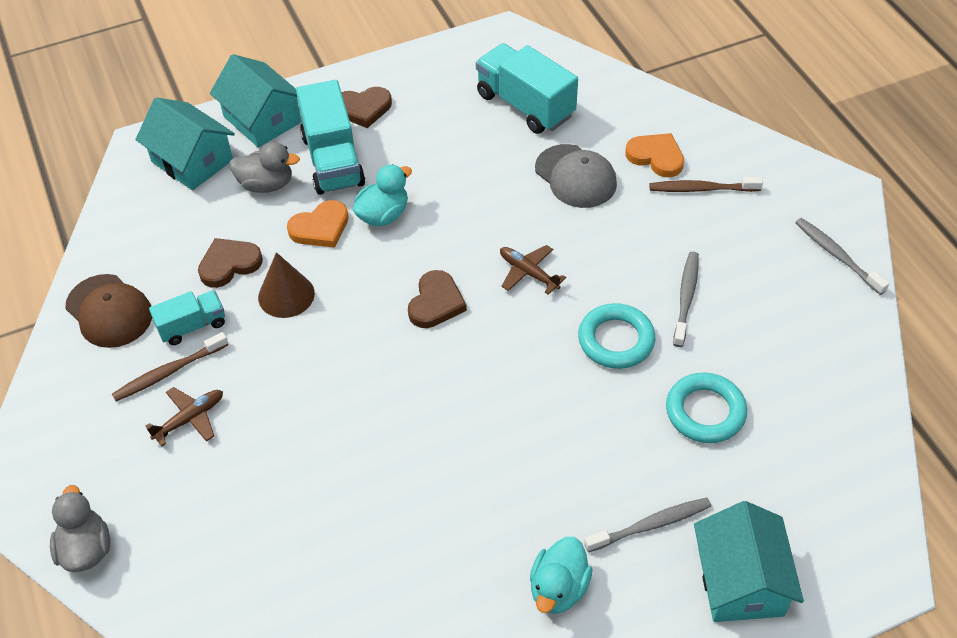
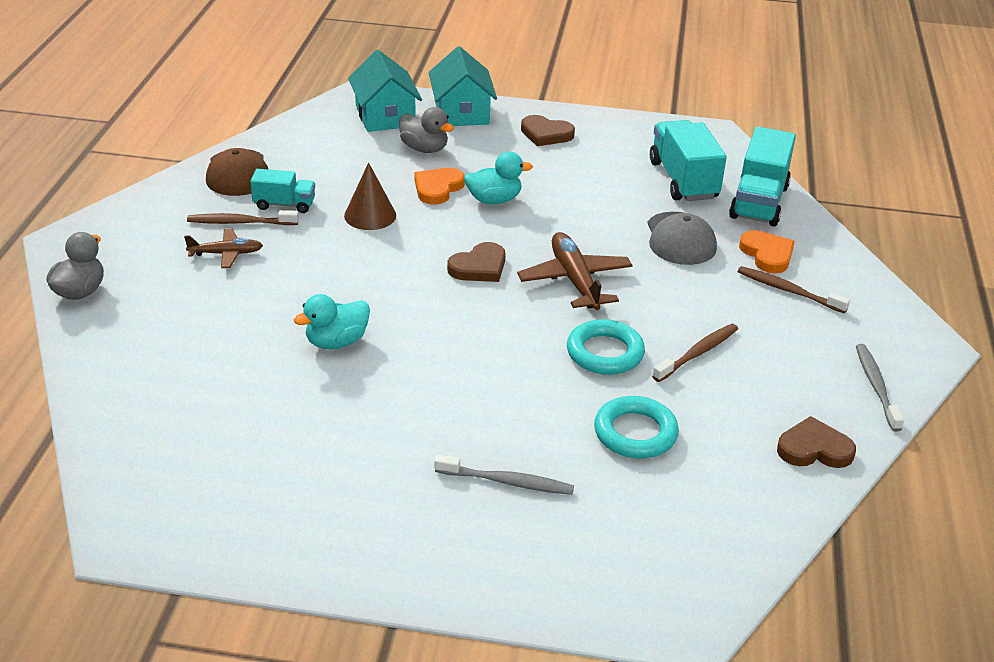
camera: 30 degrees right, 15 degrees down
(229, 264) = (348, 182): brown heart -> brown heart (814, 449)
(320, 228) = (438, 188): orange heart -> orange heart turned 120 degrees clockwise
(332, 160) = (489, 154): turquoise truck -> turquoise truck (759, 202)
(528, 273) = (575, 281): brown plane -> brown plane, size x1.68
(558, 588) = (386, 482): turquoise duck -> turquoise duck (336, 342)
(686, 298) = (697, 353): grey toothbrush -> brown toothbrush
(740, 581) = (546, 557): turquoise house -> none

